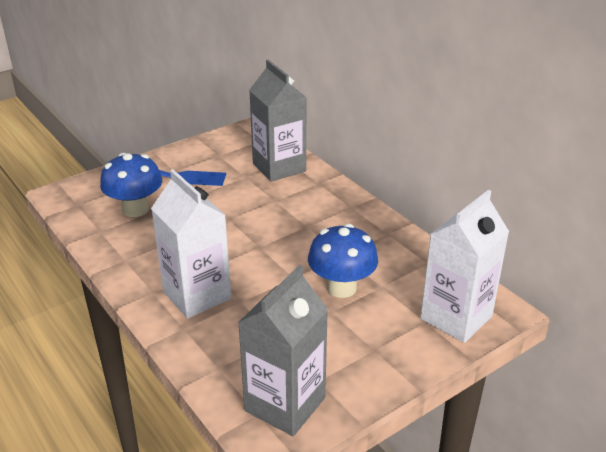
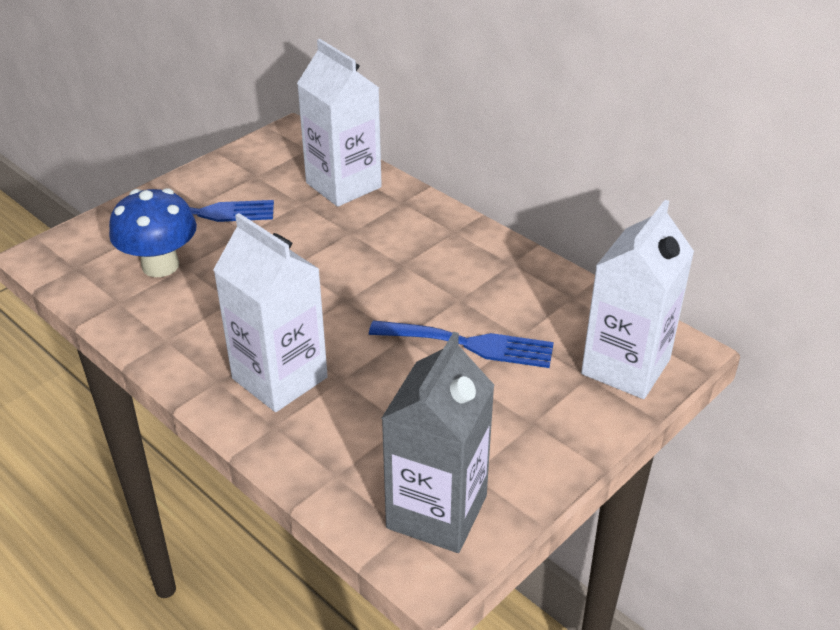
camera: 10 degrees left, 5 degrees up
(279, 167) = (343, 185): grey carton -> white carton
(341, 287) = (470, 344): blue mushroom -> blue fork

